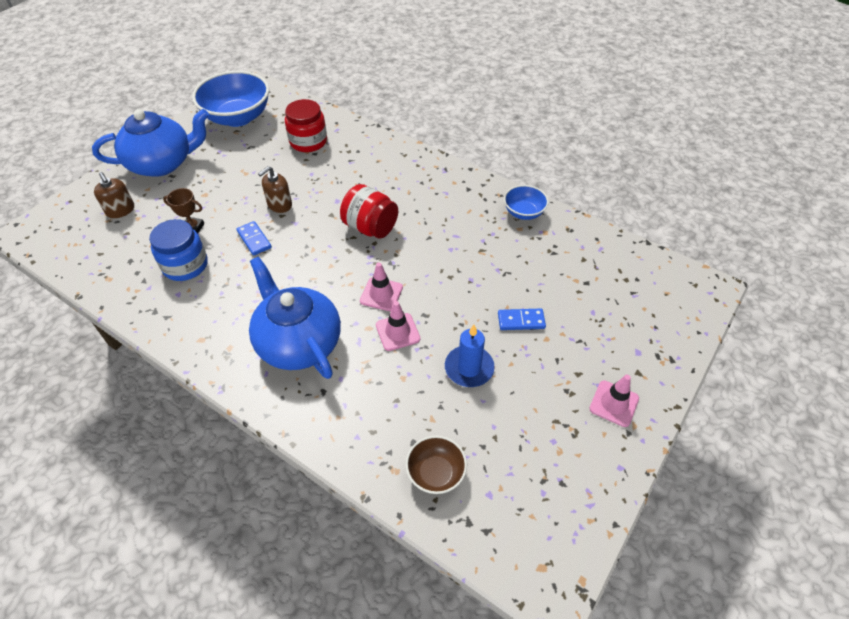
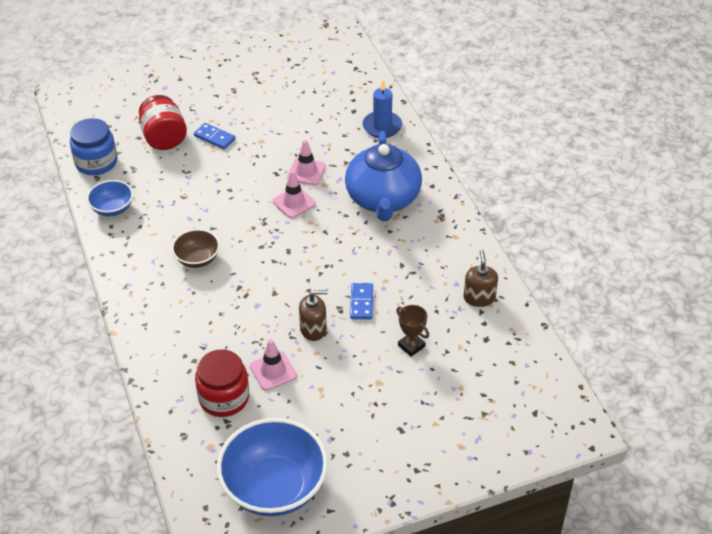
camera: 145 degrees left, 5 degrees down
(120, 210) = (474, 407): brown soap dispenser -> brown soap dispenser (479, 297)
(162, 163) = (402, 454): blue teapot -> none
(185, 265) = (437, 308): blue jar -> blue jar (96, 162)
(370, 227) = (251, 262): red jar -> red jar (164, 138)
(436, 473) = (353, 93): brown bowl -> brown bowl (197, 259)
(469, 368) = (280, 129): blue candle -> blue candle (382, 126)
(614, 403) = (215, 73): pink traffic cone -> pink traffic cone (273, 371)

